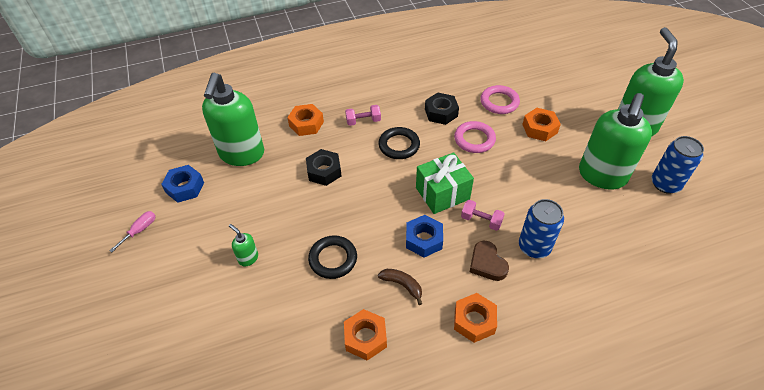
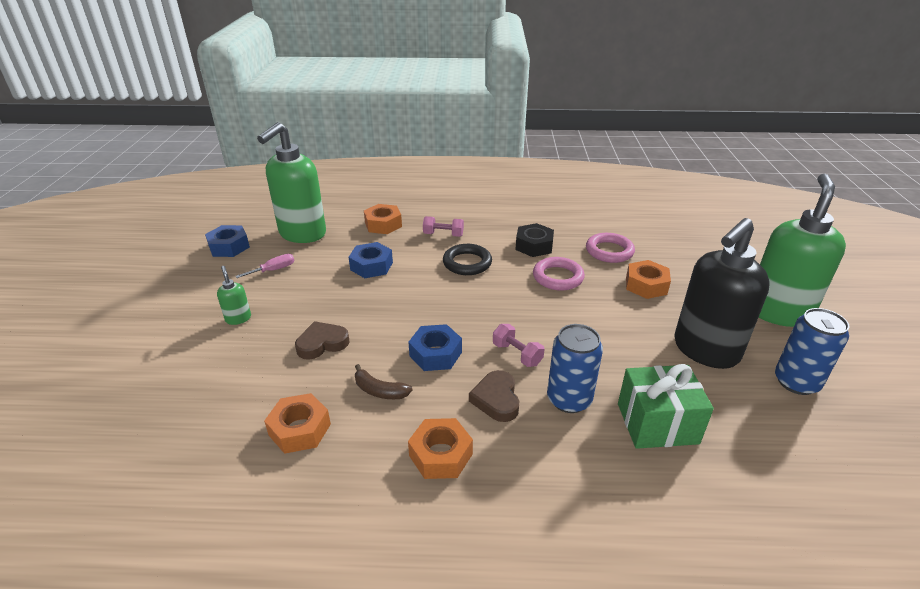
camera: 20 degrees right, 15 degrees down
(140, 230) = (161, 269): pink screwdriver -> pink screwdriver (274, 270)
(324, 171) = (371, 266): black nut -> blue nut
(333, 259) = (322, 343): black ring -> brown heart
(402, 285) = (379, 391): brown banana -> brown banana turned 150 degrees clockwise
(442, 193) = (487, 316): green gift -> green gift (657, 423)
(602, 176) = (705, 350): green soap dispenser -> black soap dispenser

